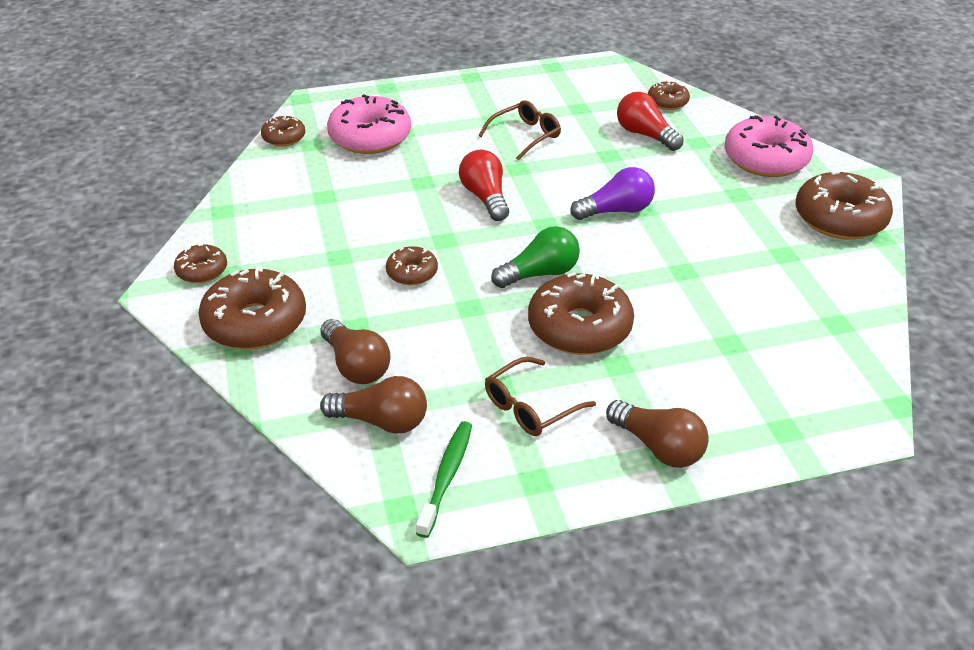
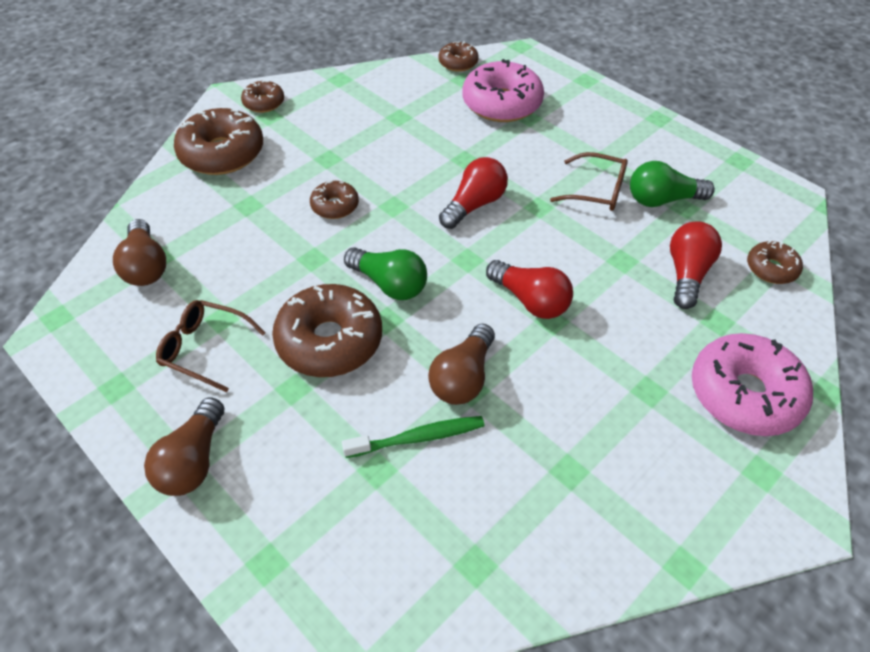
camera: 60 degrees right, 10 degrees up
(356, 366) = (201, 225): brown light bulb -> brown light bulb (463, 378)
(446, 477) = (98, 329): green toothbrush -> green toothbrush (417, 438)
(563, 113) = (662, 200): none -> green light bulb
(616, 211) = (530, 301): purple light bulb -> red light bulb
(839, 219) = (687, 508): brown donut -> none

